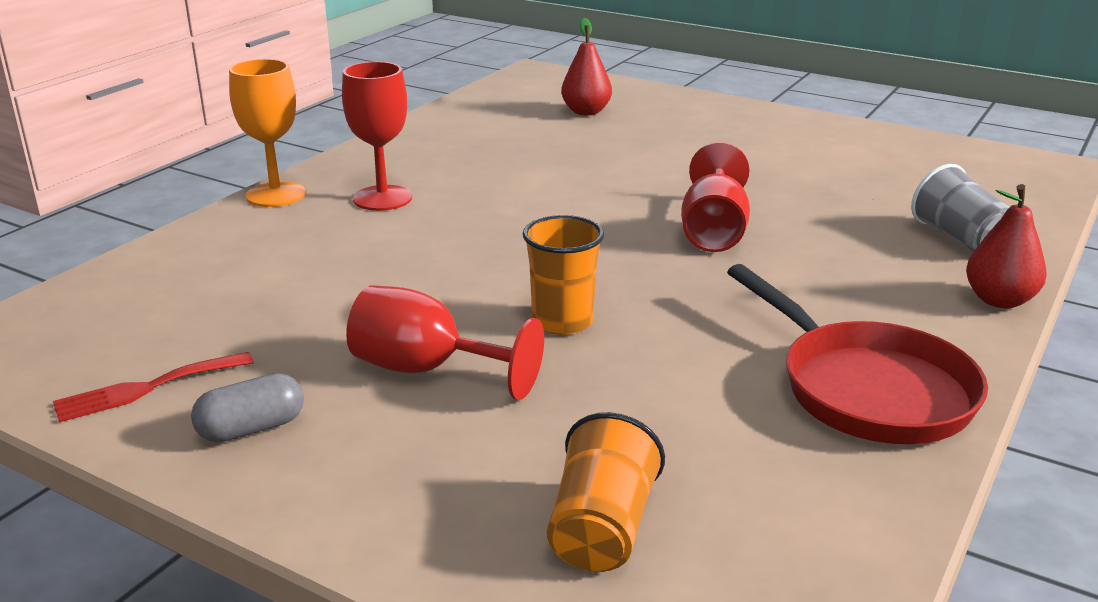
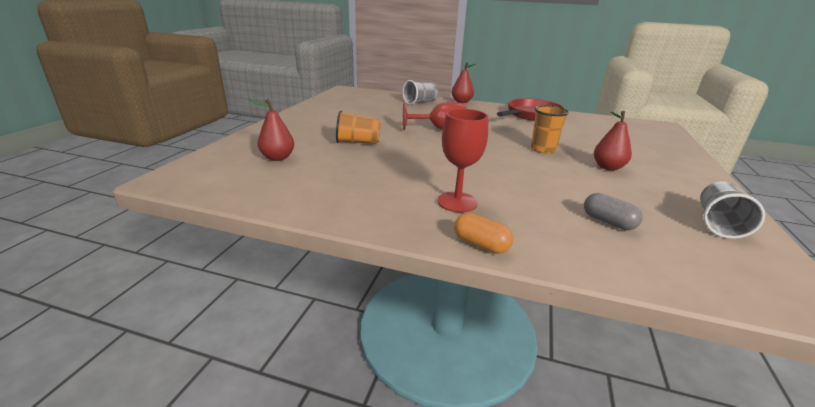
camera: 105 degrees left, 0 degrees up
(146, 388) = (718, 224): red fork -> grey cup
(251, 428) = (693, 192): grey capsule -> grey capsule (608, 222)
(276, 195) = (481, 244): orange goblet -> orange capsule
(427, 370) = (608, 167): red goblet -> red pear
(601, 529) = (640, 139): orange cup -> orange cup (358, 142)

